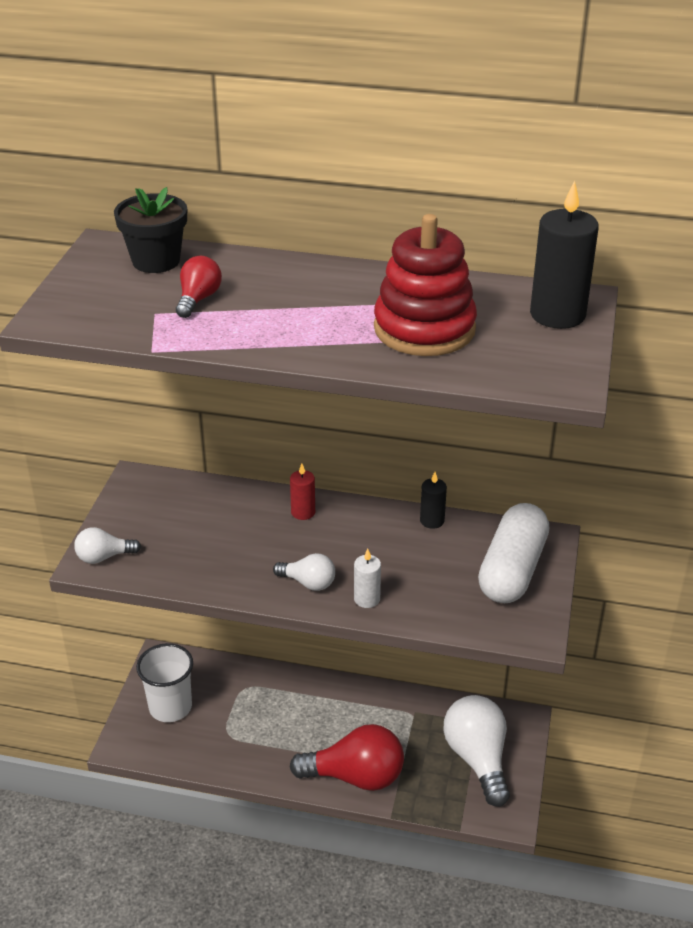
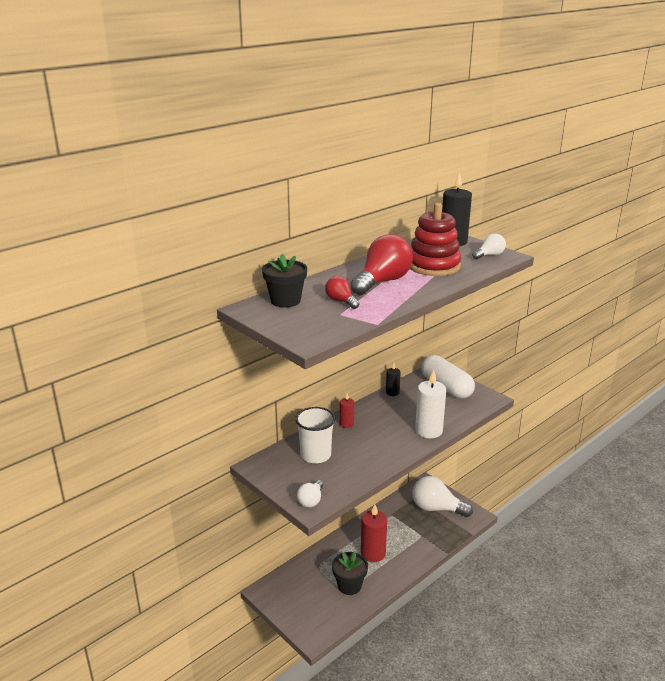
camera: 55 degrees left, 10 degrees down
(170, 707) = (304, 603): white cup -> white cup (315, 455)
(235, 736) = (349, 585): none -> black flower pot
(308, 583) = (401, 442): white light bulb -> white light bulb (489, 255)
(316, 731) = (373, 553): none -> red candle
(355, 776) = (413, 553): red light bulb -> red light bulb (382, 282)
(367, 599) = (428, 430): white candle -> white candle, size x1.87

